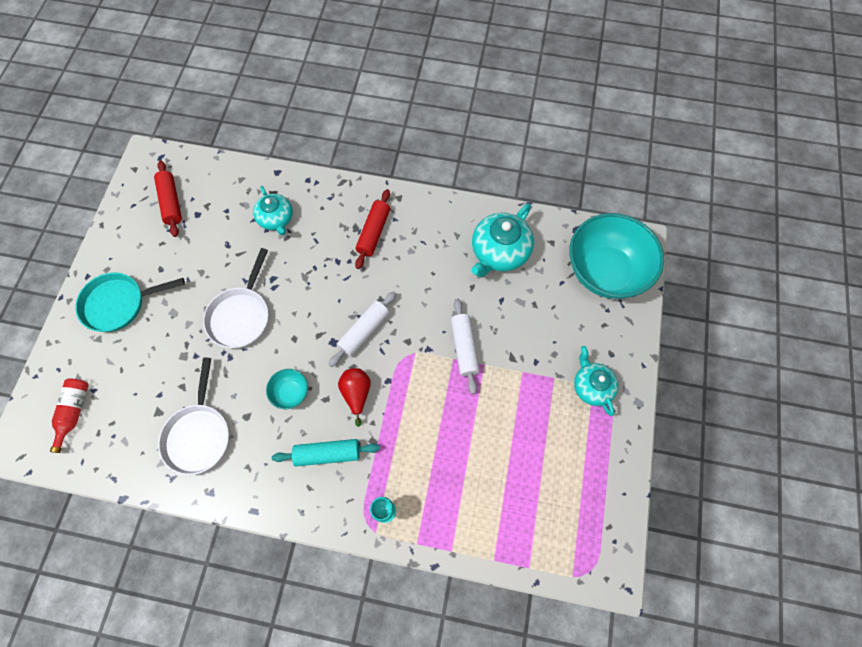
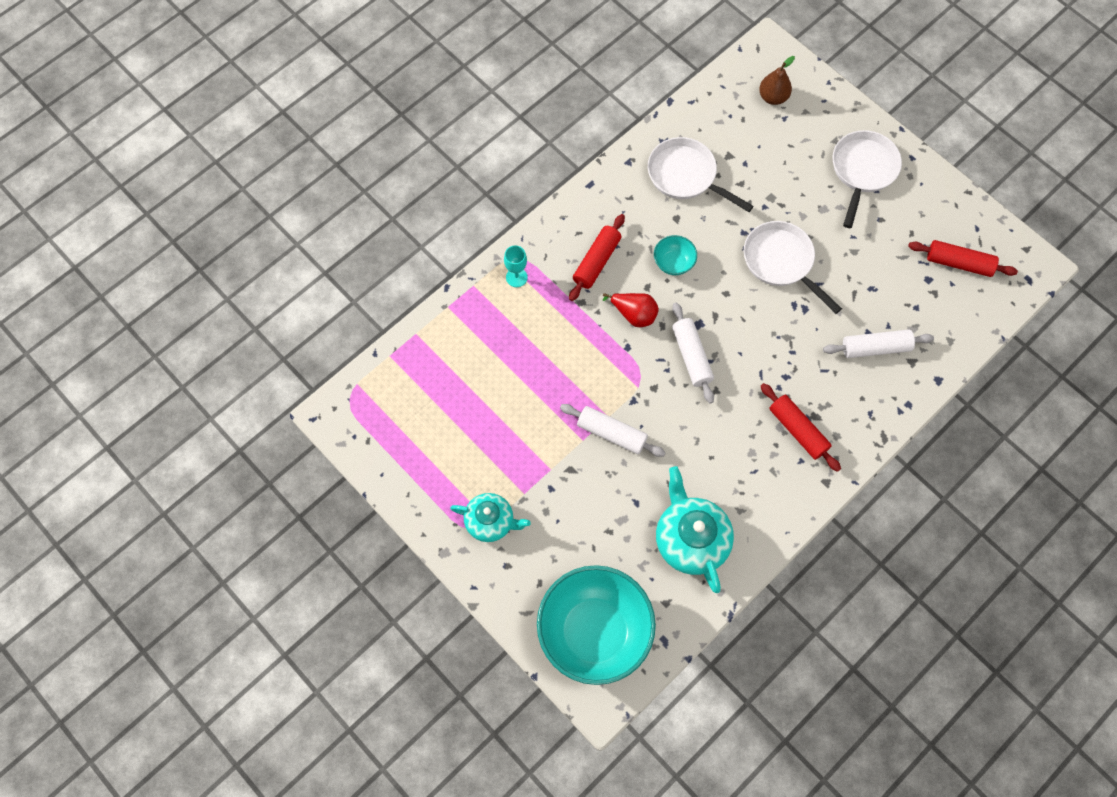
camera: 125 degrees right, 0 degrees up
(74, 412) = (773, 97): red bottle -> brown pear
(119, 304) = (862, 171): turquoise pan -> white pan
(276, 219) = (875, 348): turquoise teapot -> white rolling pin
(327, 454) = (596, 261): turquoise rolling pin -> red rolling pin

